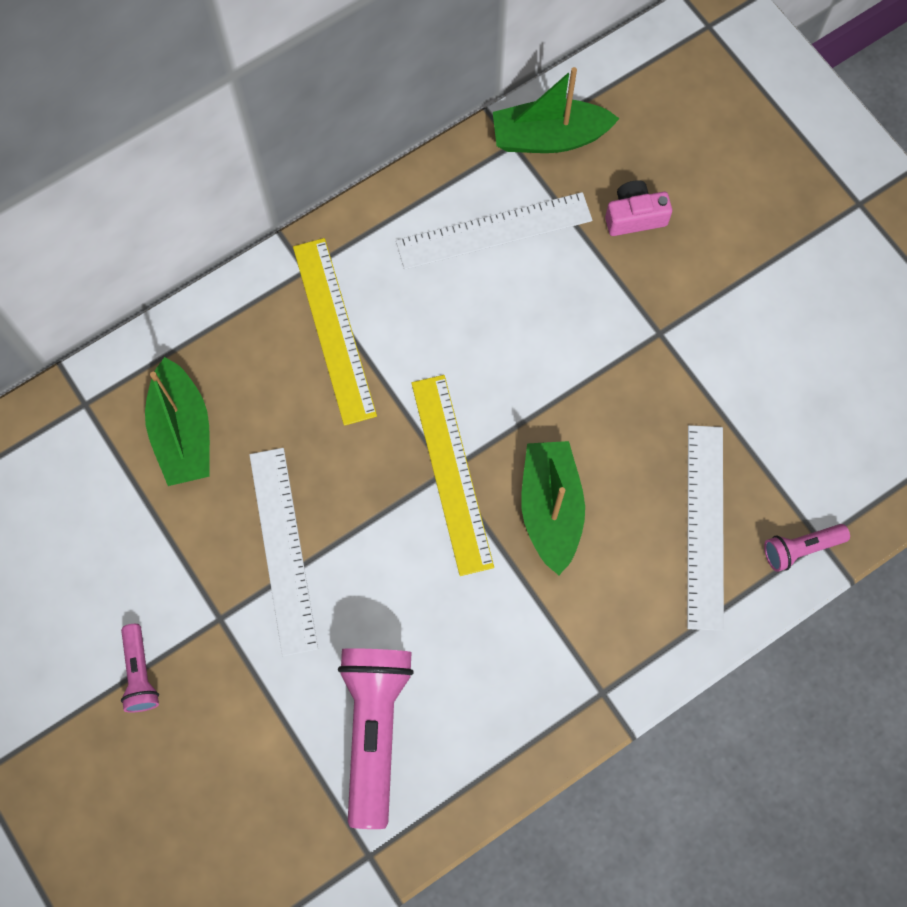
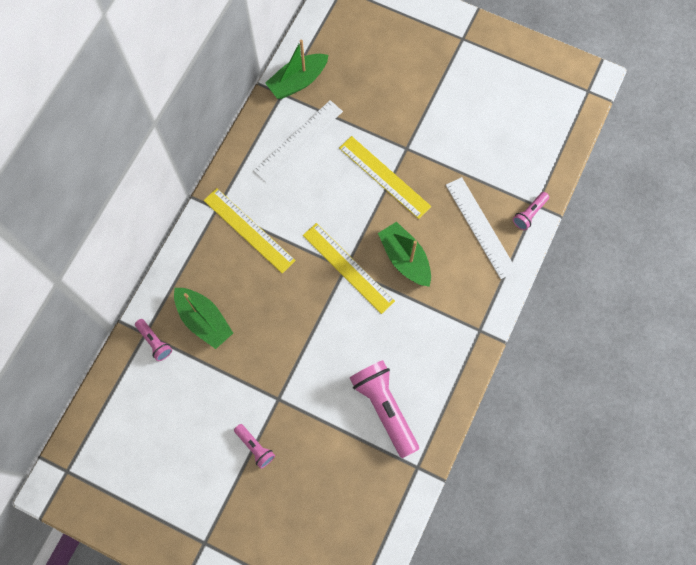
camera: 30 degrees left, 0 degrees up
(91, 424) = (154, 342): none -> pink flashlight
(283, 550) = (289, 349): white ruler -> none
(596, 360) = (384, 177): none -> yellow ruler
(634, 216) = (361, 99): pink camera -> none

